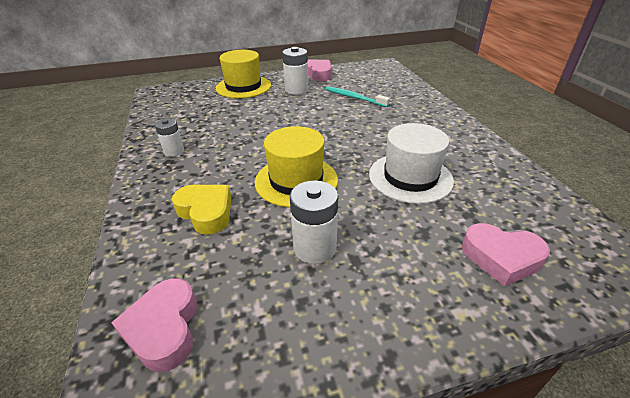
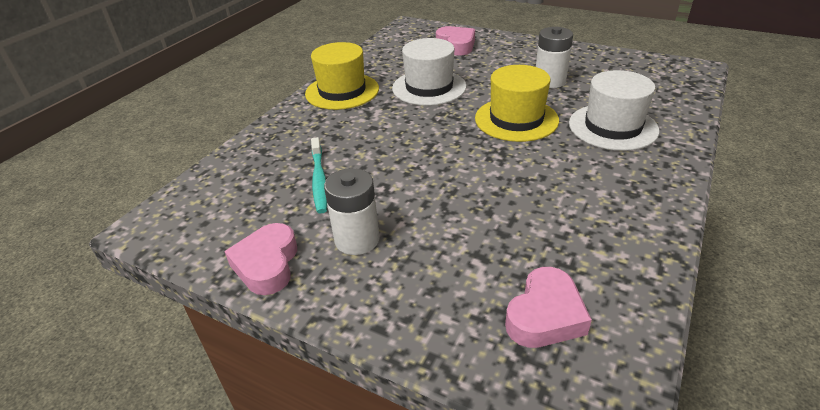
camera: 135 degrees left, 0 degrees up
(164, 328) = (665, 84): pink heart -> pink heart (545, 315)
(174, 151) = (620, 205): white battery -> none
(206, 212) = (612, 127): yellow heart -> white hat
(243, 87) = (421, 305): yellow hat -> yellow hat (342, 91)

